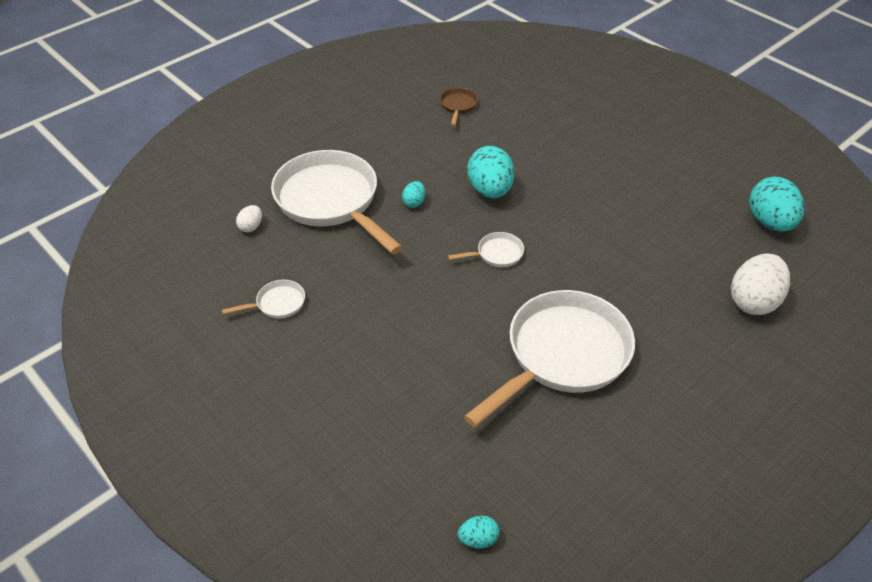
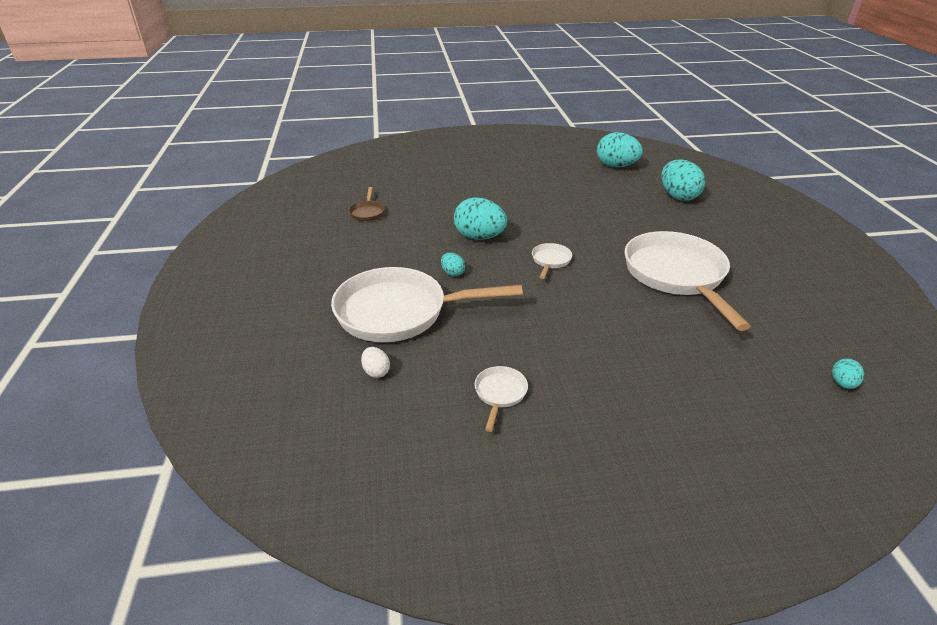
camera: 55 degrees left, 10 degrees down
(458, 106) = (367, 212): brown pan -> brown pan turned 135 degrees counterclockwise
(753, 301) = (678, 196): white egg -> turquoise egg

